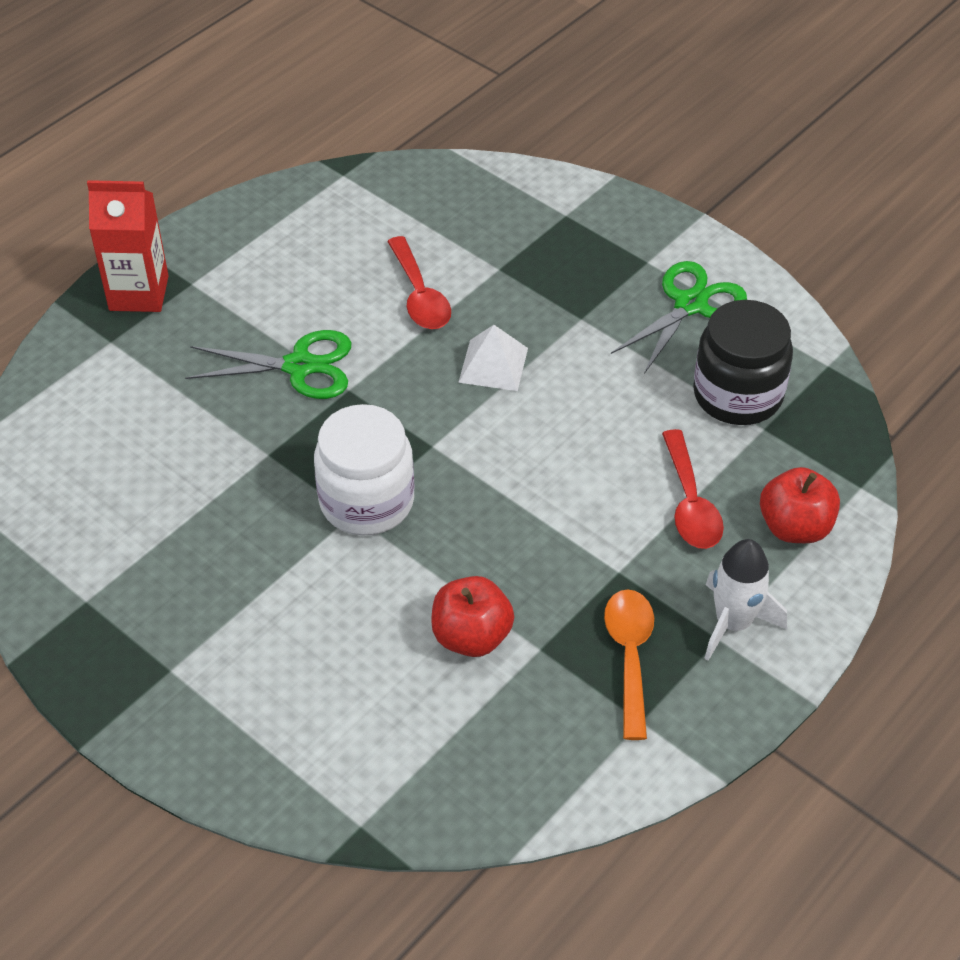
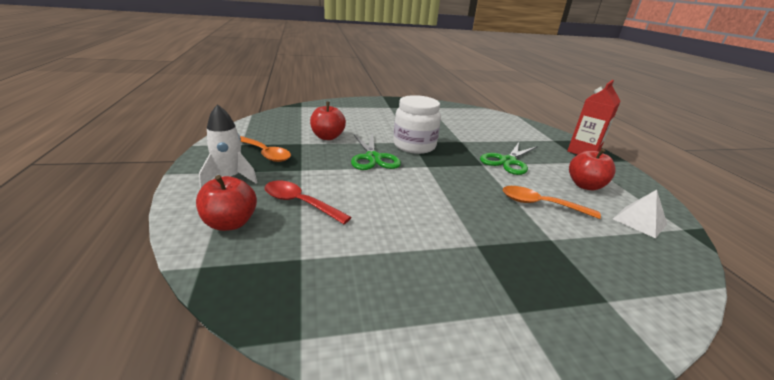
camera: 125 degrees right, 20 degrees down
(301, 267) = (585, 185): none -> red apple
(420, 295) = (540, 204): red spoon -> orange spoon
(493, 365) = (464, 200): white pyramid -> white pyramid (639, 221)
(691, 305) = (448, 303): green scissors -> green scissors (373, 158)
(737, 395) = (340, 266): black jar -> none

